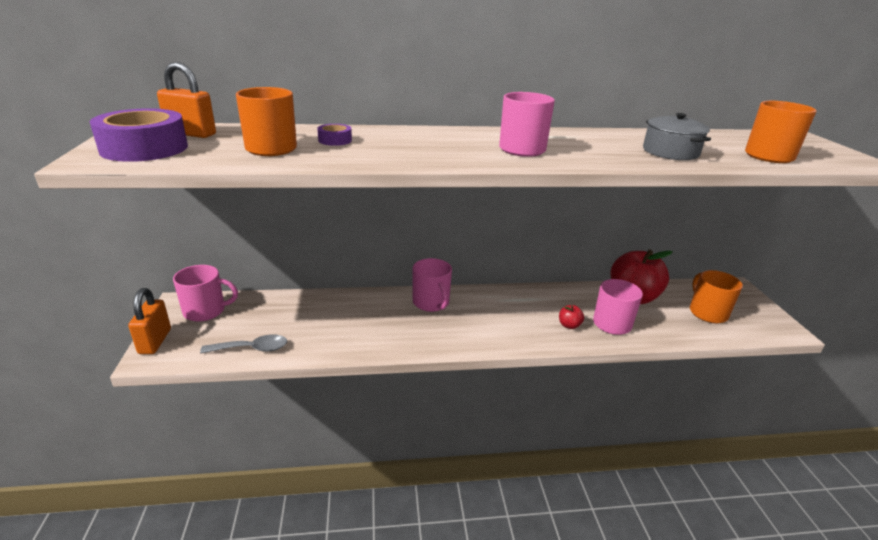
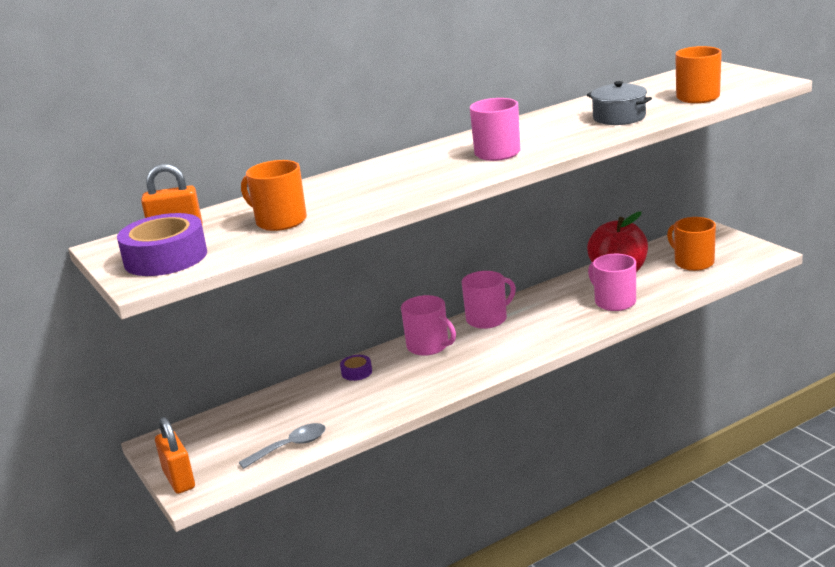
camera: 20 degrees left, 5 degrees down
(206, 311) = (197, 438): pink mug -> pink mug (487, 319)
(335, 140) = (323, 196): purple tape -> purple tape (356, 372)
(569, 325) = (577, 317): red apple -> none

